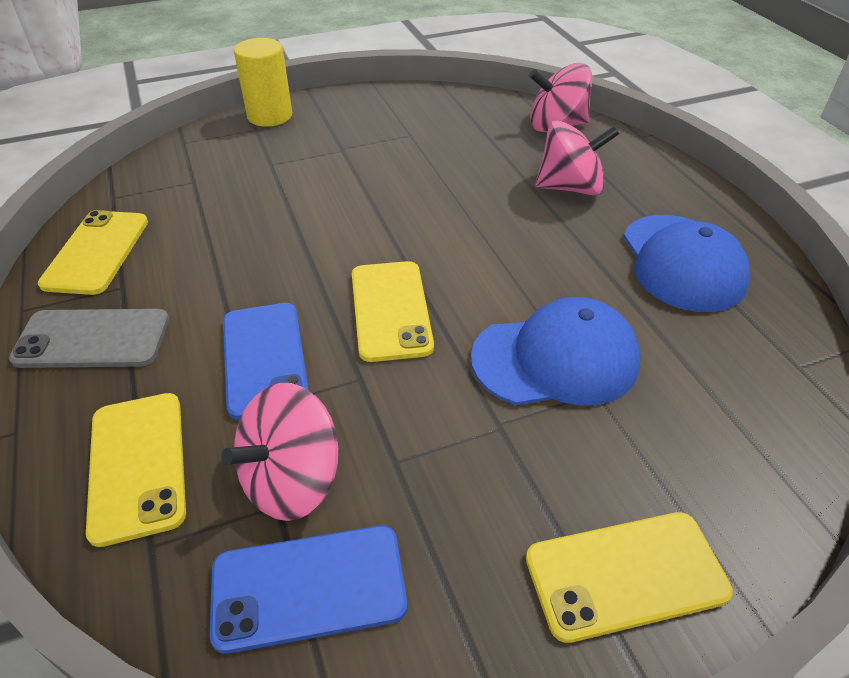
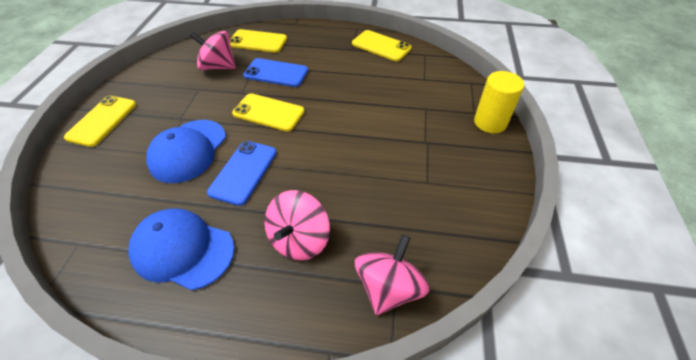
camera: 120 degrees right, 5 degrees up
(93, 339) = (325, 40): grey phone -> none
(292, 480) = (218, 67): pink spinning top -> pink spinning top turned 60 degrees counterclockwise
(308, 587) = (182, 61): blue phone -> blue phone (244, 172)

